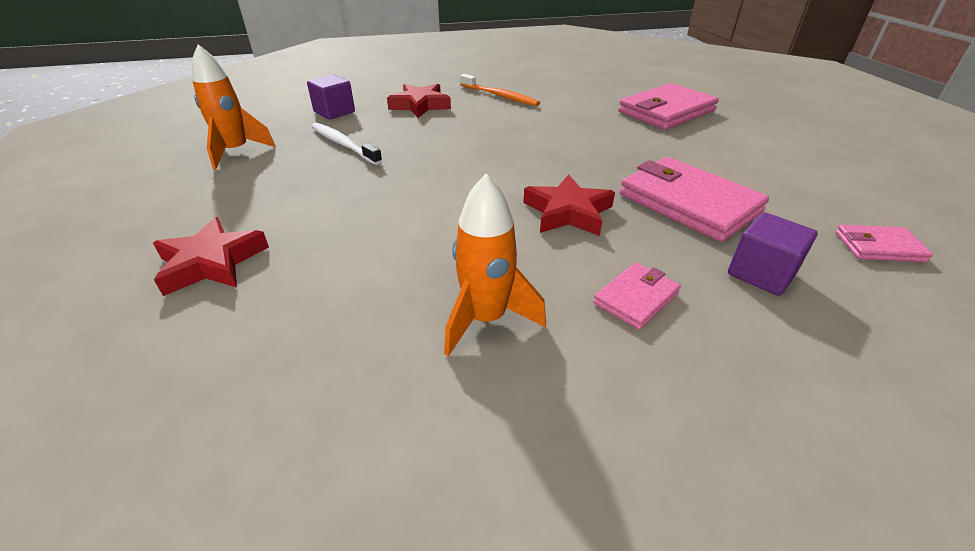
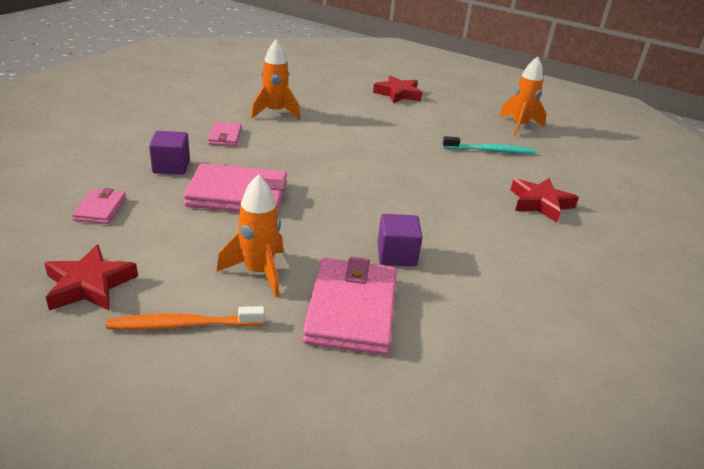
camera: 130 degrees right, 5 degrees down
(334, 112) = (563, 170): purple cube -> purple cube (396, 255)
(344, 144) = (490, 151): white toothbrush -> turquoise toothbrush
(499, 96) = (522, 249): orange toothbrush -> orange toothbrush (184, 325)
(568, 212) = (300, 161): red star -> red star (89, 285)
(717, 144) = (258, 272): none -> orange rocket
(878, 247) = (100, 209): pink wallet -> pink wallet turned 45 degrees counterclockwise

